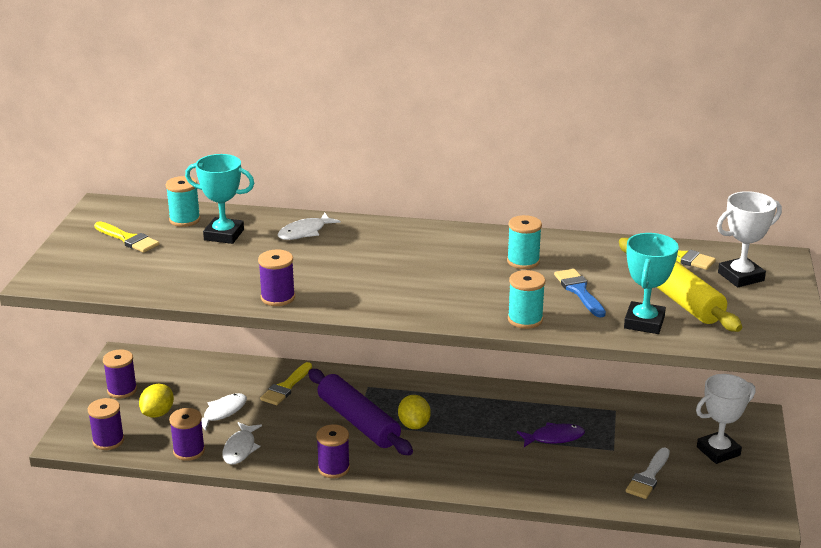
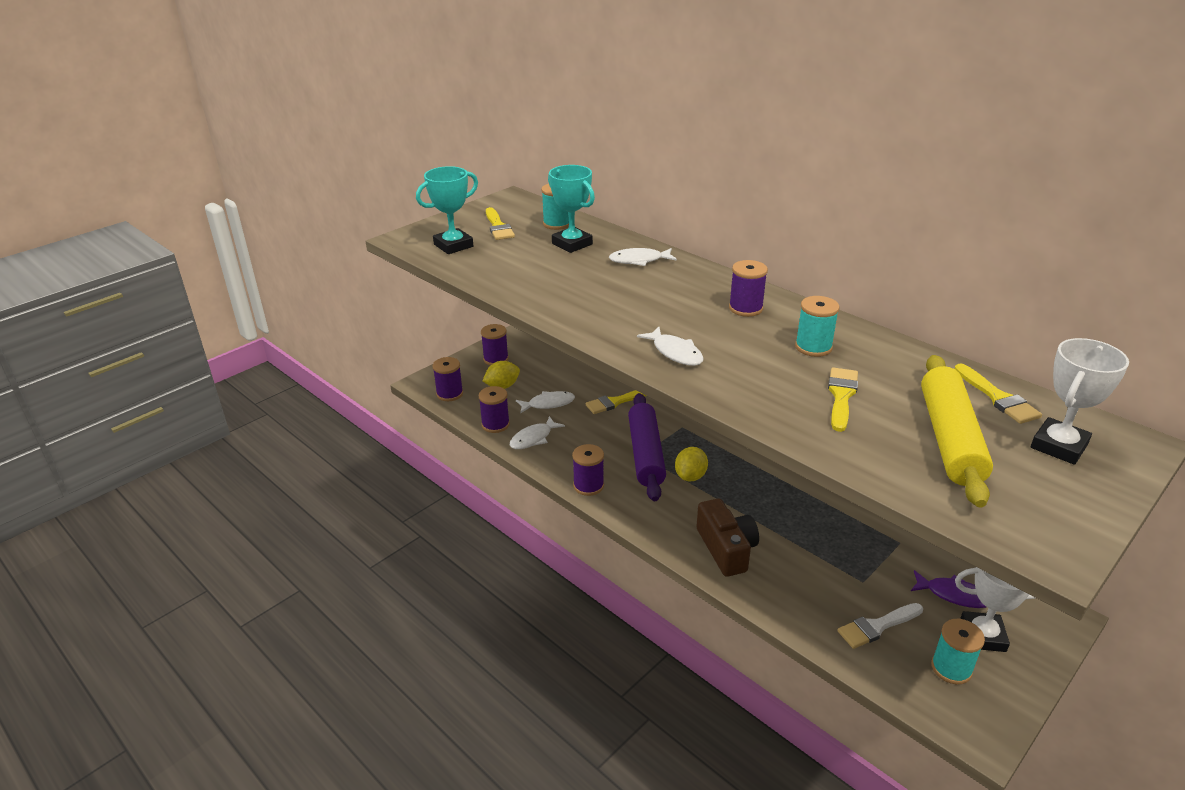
camera: 35 degrees right, 5 degrees up
(278, 297) = (552, 307): purple spool -> purple spool (745, 308)
(425, 301) = (675, 353): none -> white fish
(495, 469) = (726, 549): none -> brown camera
(525, 319) = (752, 404): turquoise spool -> turquoise spool (951, 668)
(554, 438) = (811, 543): purple fish -> purple fish (954, 595)
(579, 291) = (841, 396): blue brush -> yellow brush
(644, 322) = (881, 454): turquoise trophy -> turquoise trophy (453, 245)
(741, 277) = (1059, 446): white trophy -> white trophy turned 60 degrees counterclockwise

